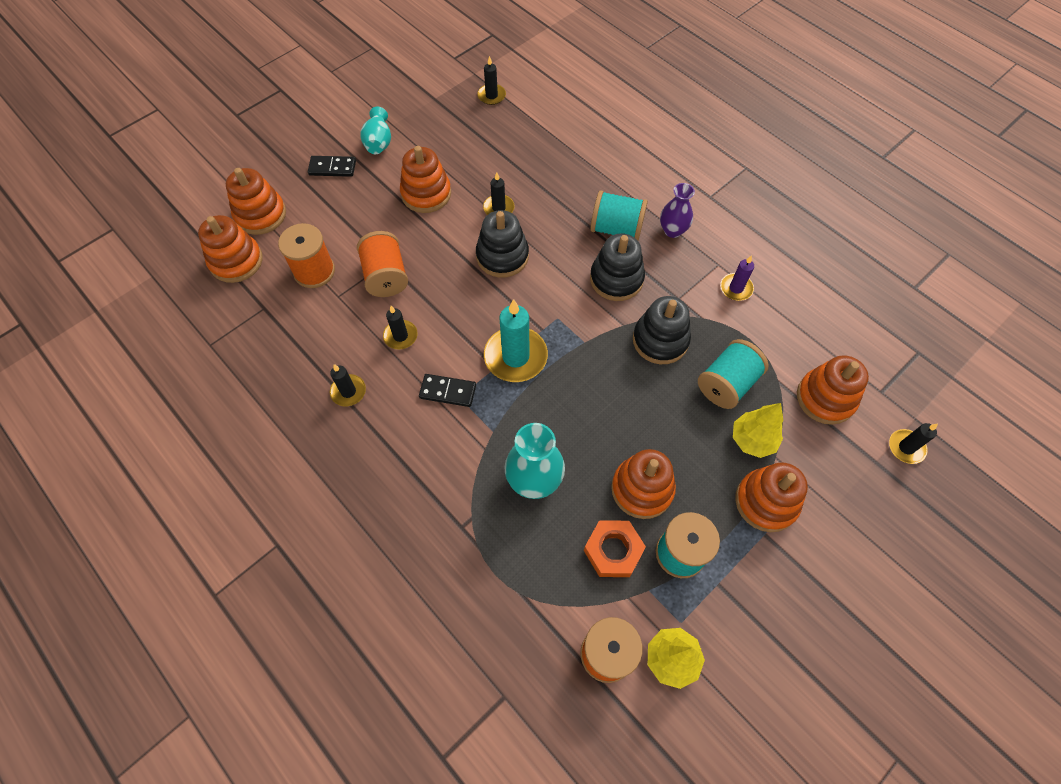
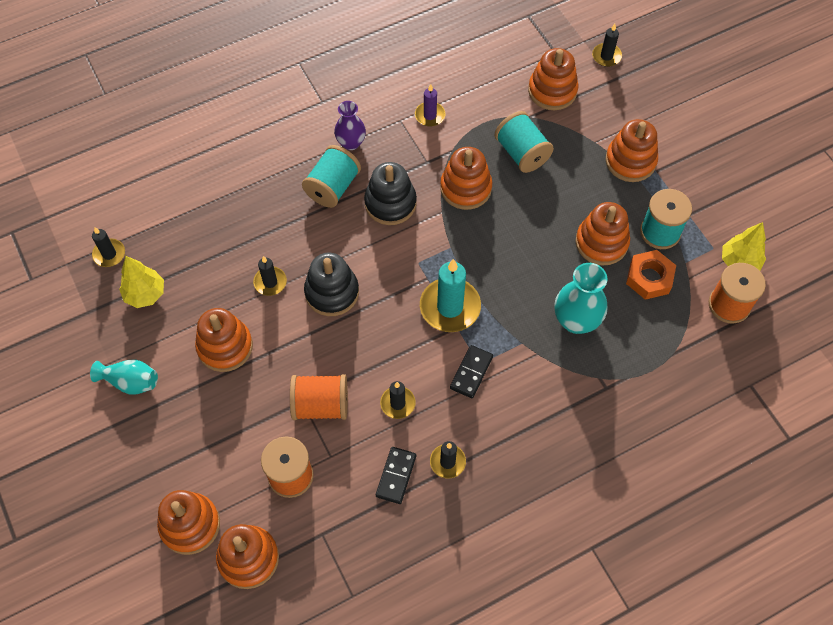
camera: 75 degrees left, 0 degrees up
(332, 168) = (150, 437): black domino -> black domino (396, 476)
(660, 340) = (465, 188): black stacking toy -> orange stacking toy
(752, 440) = (576, 152): yellow tree -> yellow tree (145, 294)

